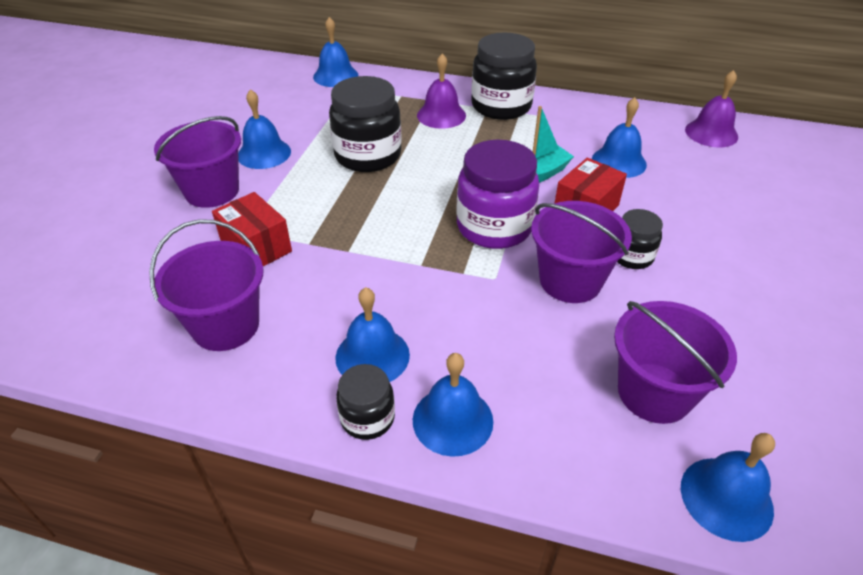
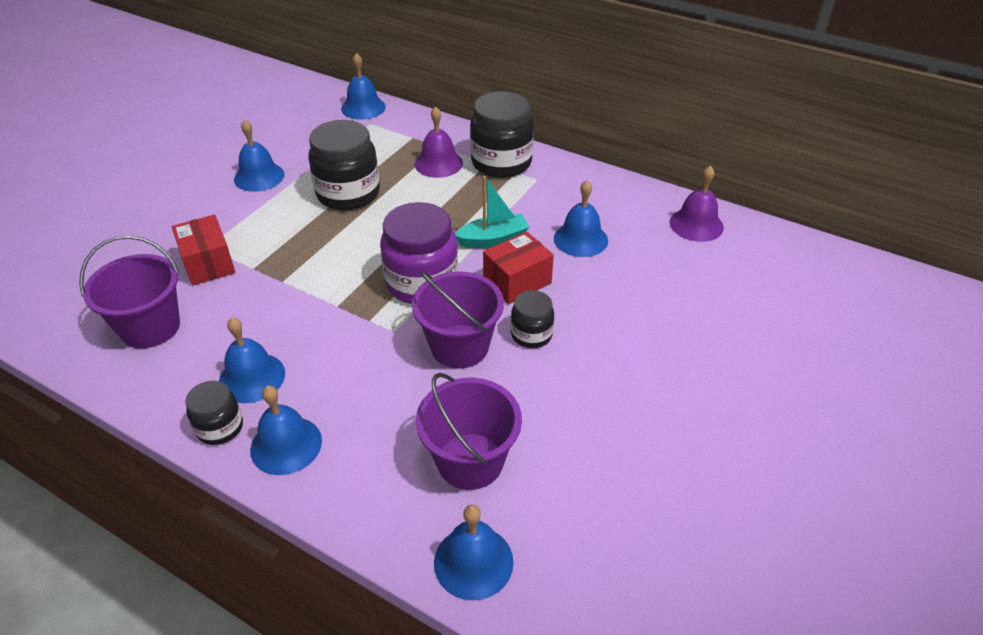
camera: 15 degrees right, 0 degrees up
(212, 191) = (198, 205): purple bucket -> none

